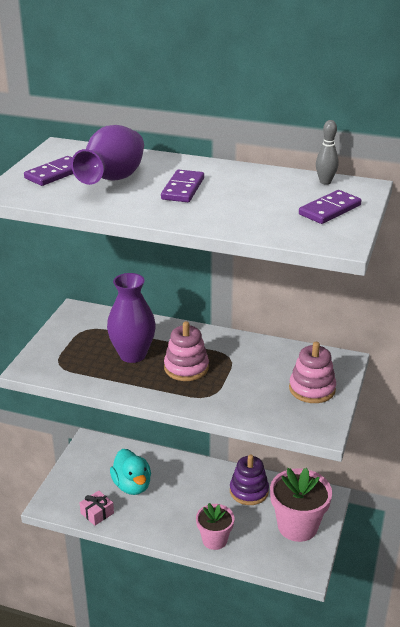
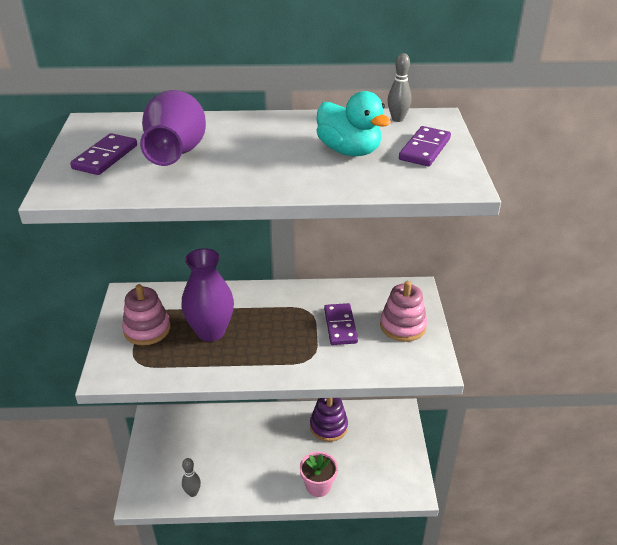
camera: 20 degrees left, 5 degrees up
(97, 513) = (192, 493): pink gift -> grey bowling pin
(132, 485) = (216, 453): turquoise duck -> turquoise duck (349, 151)
(182, 189) = (260, 151): purple domino -> purple domino (340, 326)
(186, 368) = (272, 333): pink stacking toy -> pink stacking toy (147, 329)
(297, 526) = (386, 449): pink flower pot -> none

